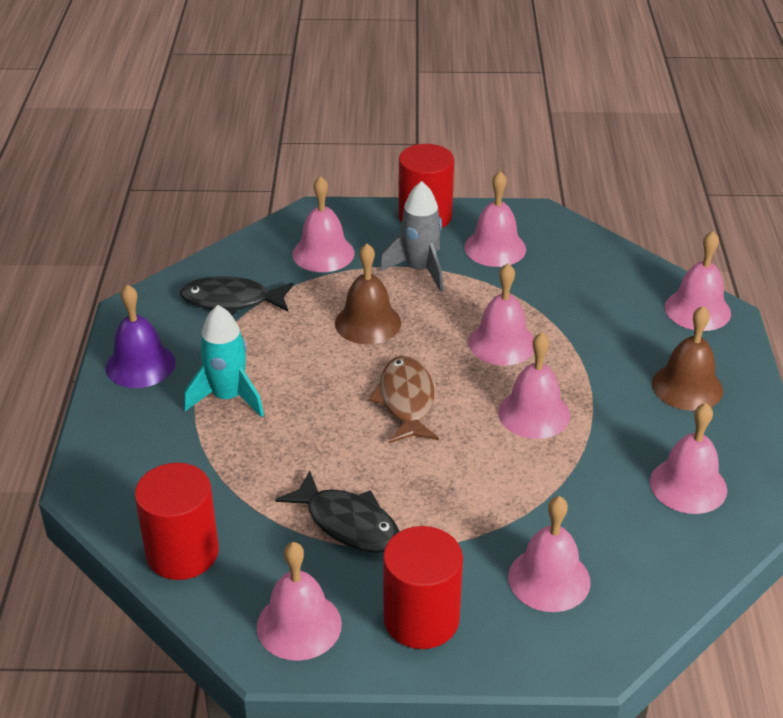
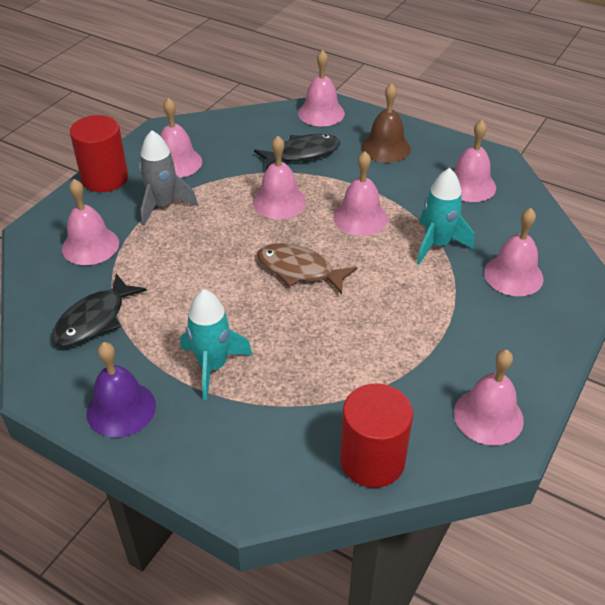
camera: 60 degrees left, 5 degrees up
(348, 523) = (402, 350): black fish -> black fish (302, 154)
(368, 323) = (197, 255): brown bell -> none
(421, 619) = (516, 348): red cylinder -> none
(544, 493) = (437, 244): none -> turquoise rocket

